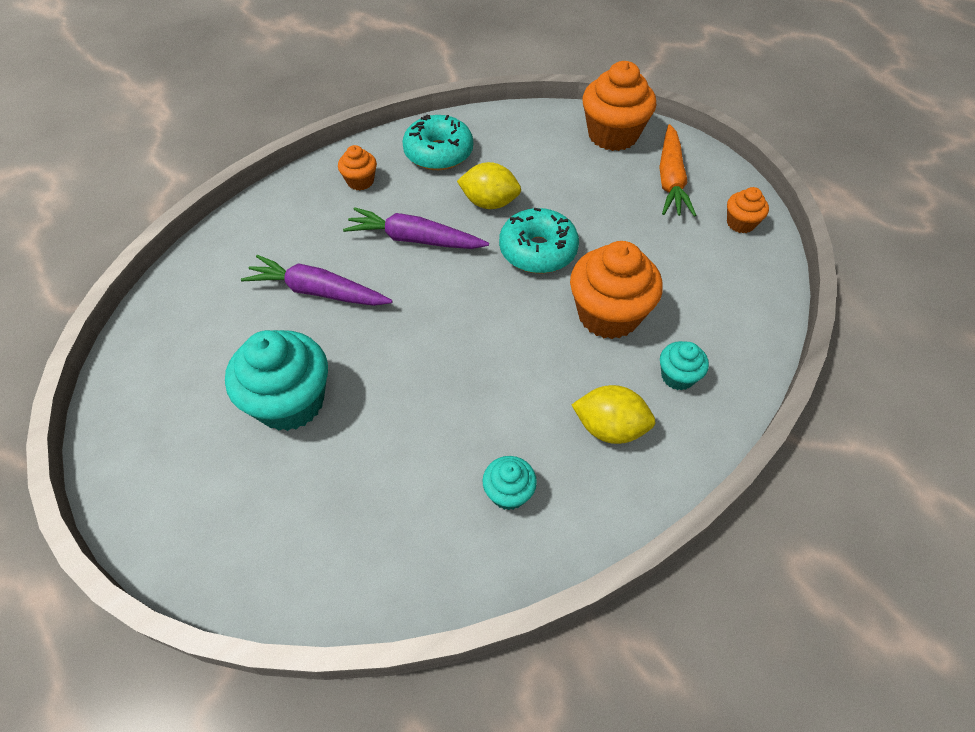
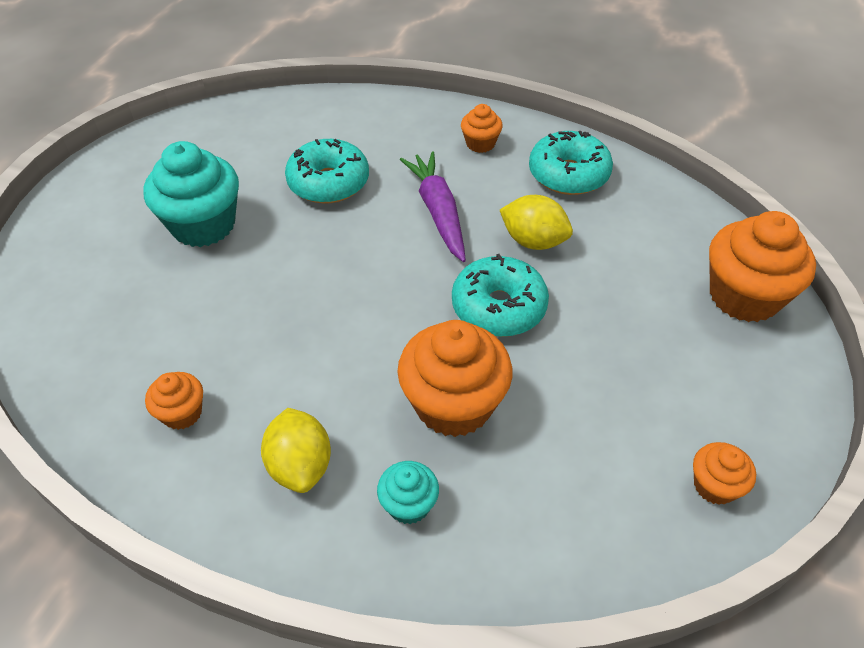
camera: 60 degrees right, 5 degrees down
(317, 291) = (328, 182): purple carrot -> turquoise donut
(489, 203) = (533, 241): yellow lemon -> yellow lemon turned 45 degrees counterclockwise
(508, 493) = (182, 413): turquoise cupcake -> orange cupcake
(670, 180) = (722, 381): orange carrot -> none

